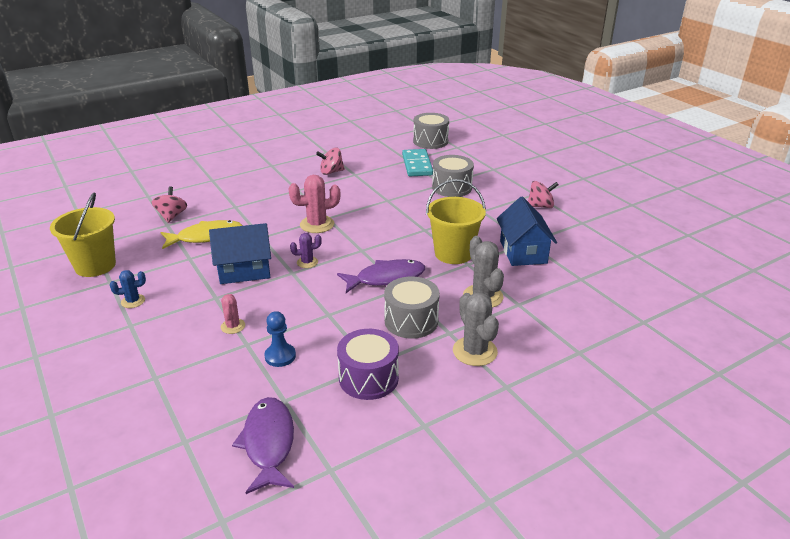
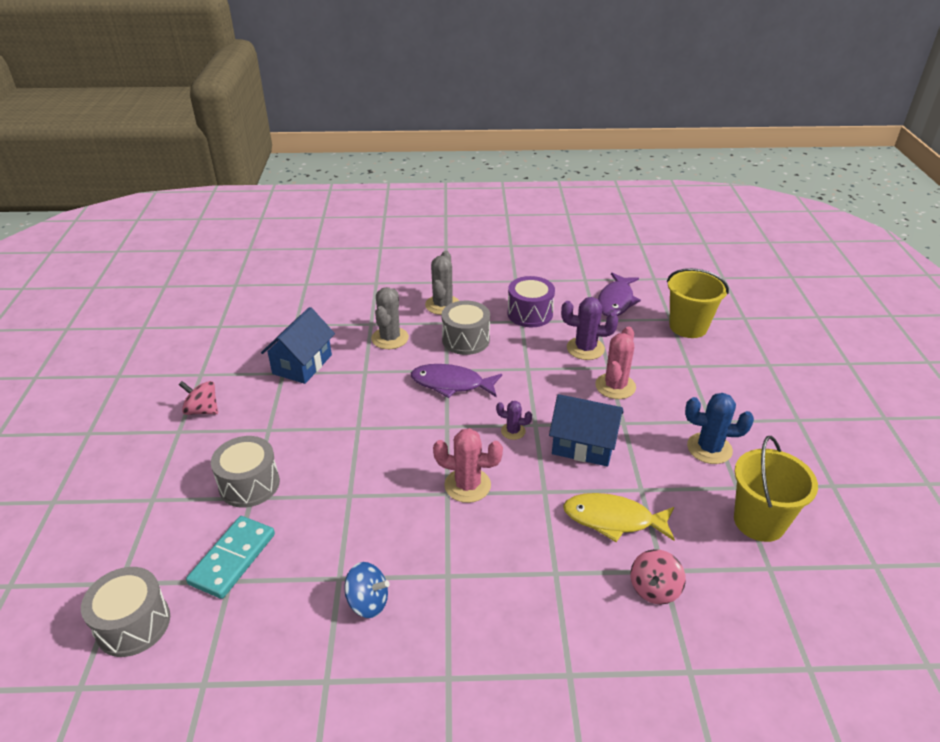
camera: 150 degrees left, 5 degrees up
(133, 301) = (709, 448): blue cactus -> blue cactus, size x1.75
(233, 326) = (615, 386): pink cactus -> pink cactus, size x1.75
(280, 356) = (585, 348): blue pawn -> purple cactus
(331, 172) = (368, 602): pink spinning top -> blue spinning top
(453, 253) = (364, 386): yellow bucket -> yellow bucket (688, 327)

